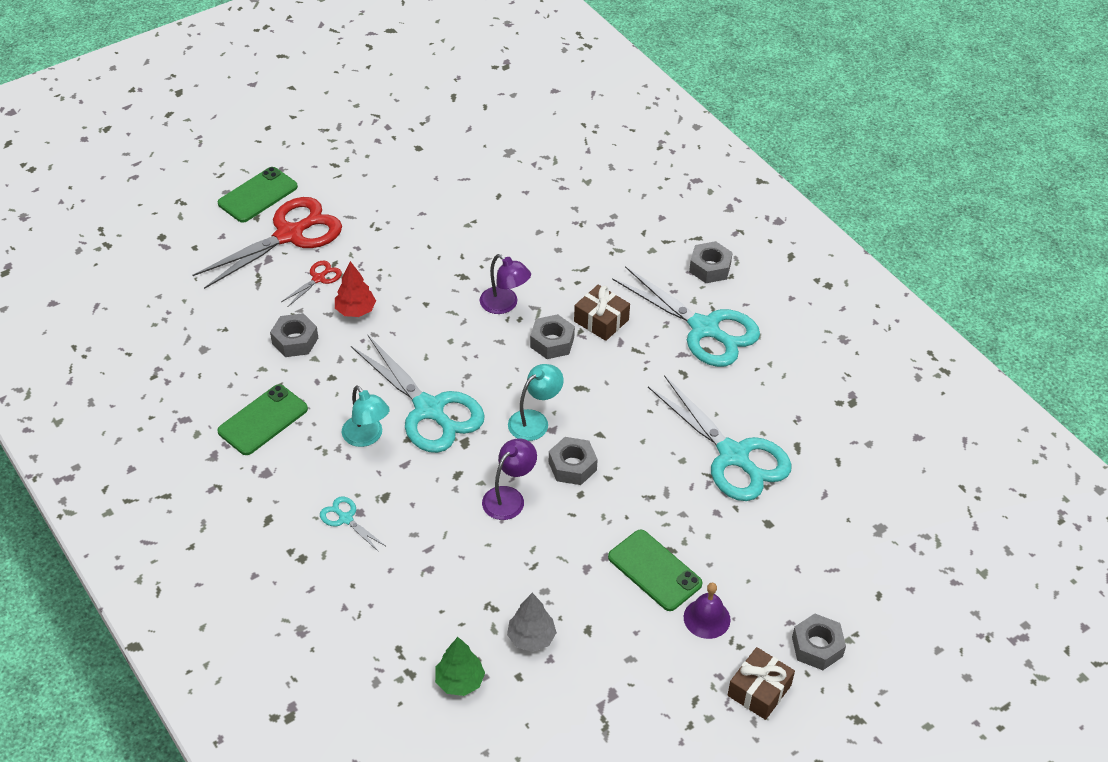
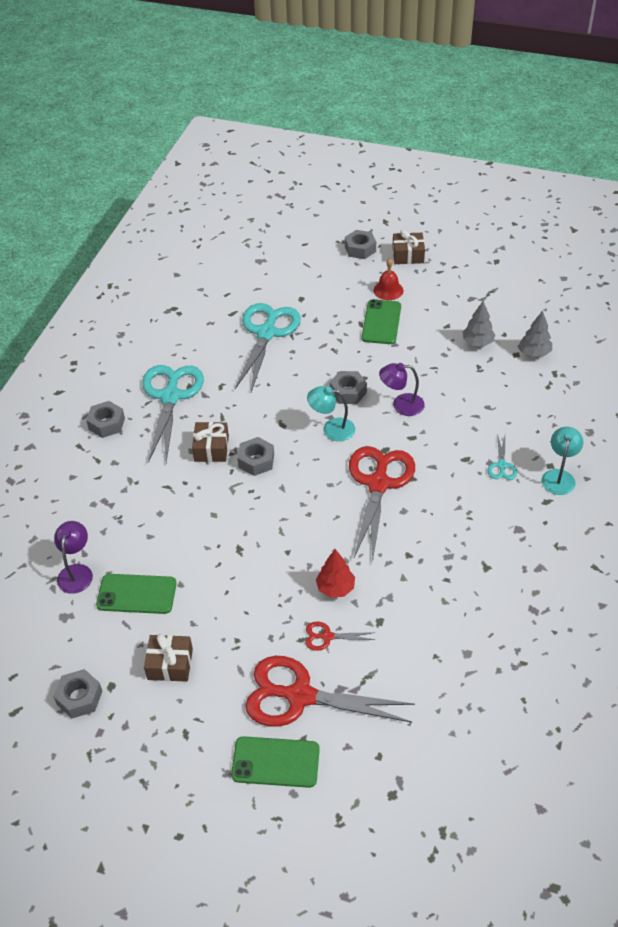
camera: 125 degrees left, 0 degrees up
(263, 420) = (483, 564): green phone -> green phone (136, 594)
(295, 341) = (400, 602): grey nut -> grey nut (79, 697)
(367, 437) = (434, 499): turquoise lamp -> turquoise lamp (559, 476)
(400, 184) = (170, 664): none -> brown gift
(429, 410) = (378, 484): turquoise scissors -> red scissors
(460, 681) = (534, 352): green tree -> grey tree
(504, 305) = (245, 507): purple lamp -> purple lamp (76, 572)
(707, 618) = (388, 290): purple bell -> red bell

